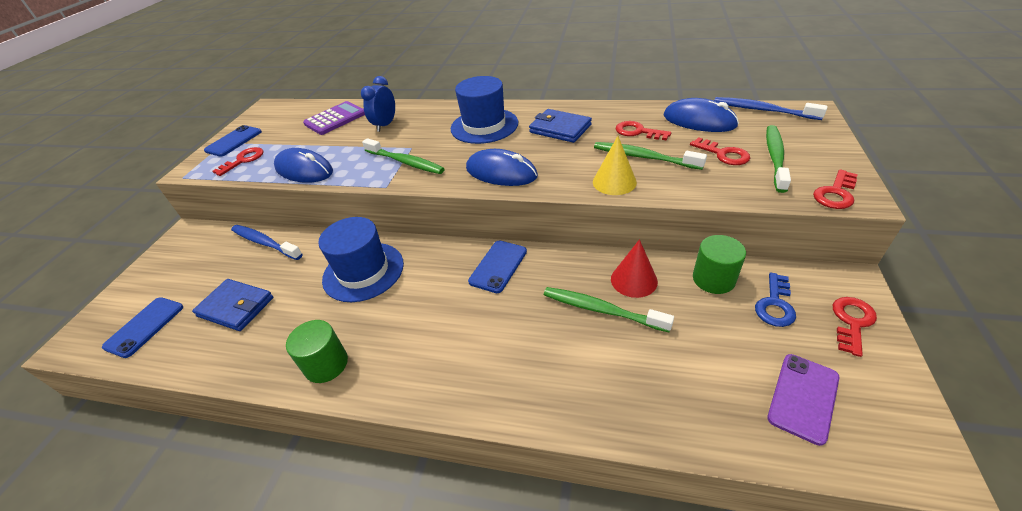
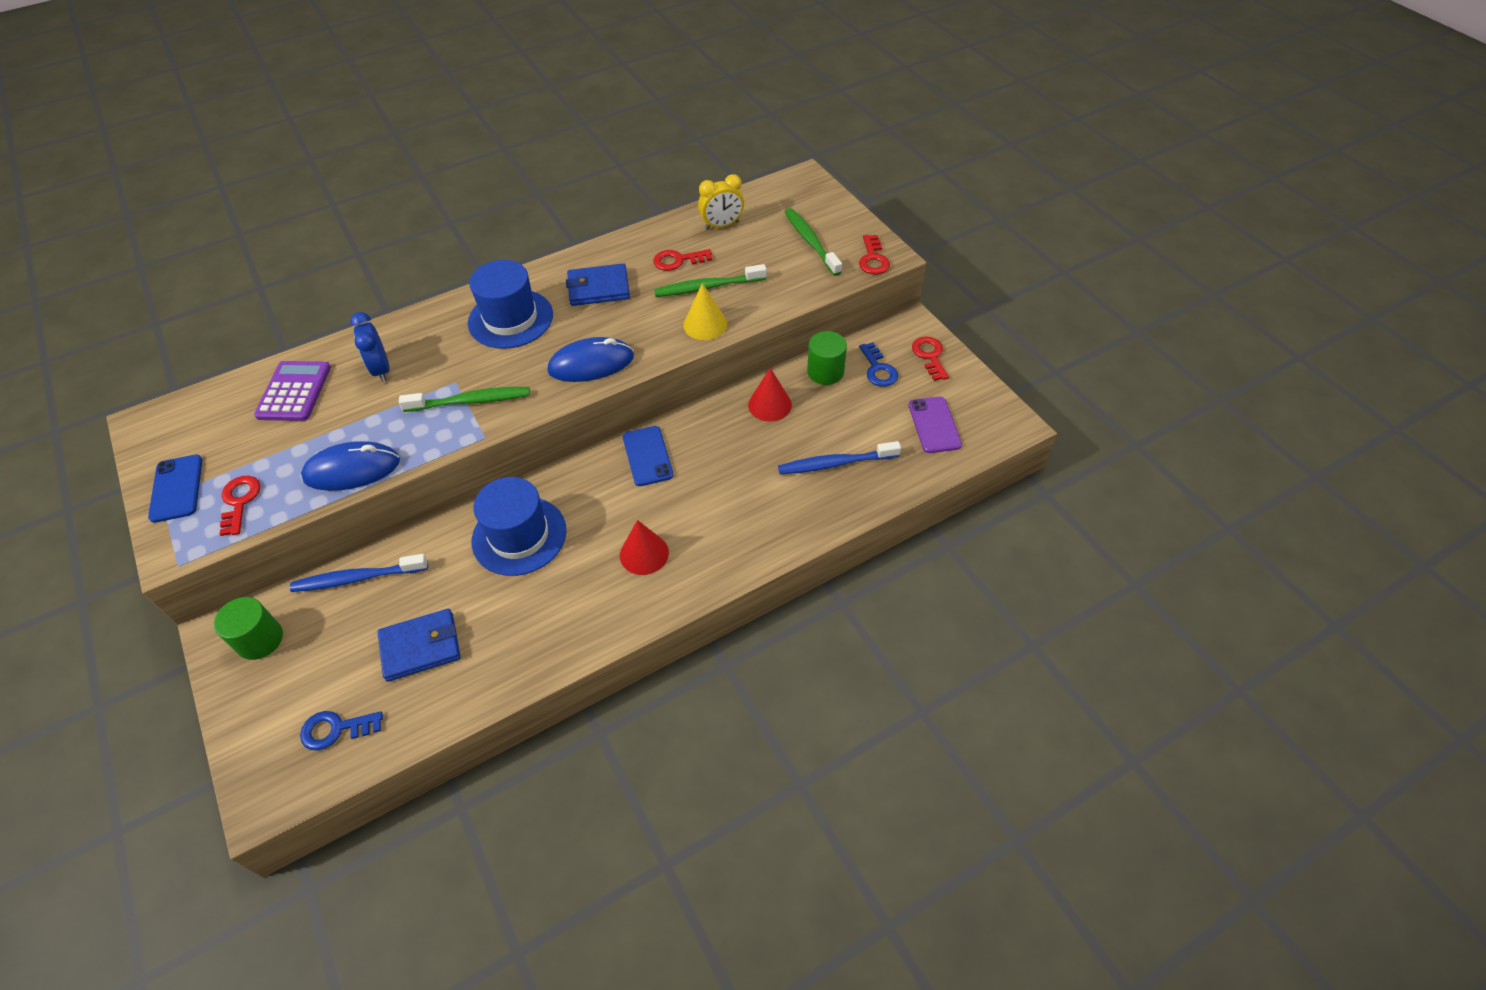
camera: 45 degrees left, 10 degrees up
(145, 327) = (335, 729): blue phone -> blue key
(326, 364) = (586, 623): green cylinder -> green cylinder (260, 639)
(418, 339) = (644, 554): none -> red cone
(601, 310) = (766, 442): green toothbrush -> none
(699, 121) = (722, 225): blue mouse -> yellow clock
(723, 154) = (770, 255): red key -> none
(762, 110) = (766, 191): blue toothbrush -> blue toothbrush (835, 463)

